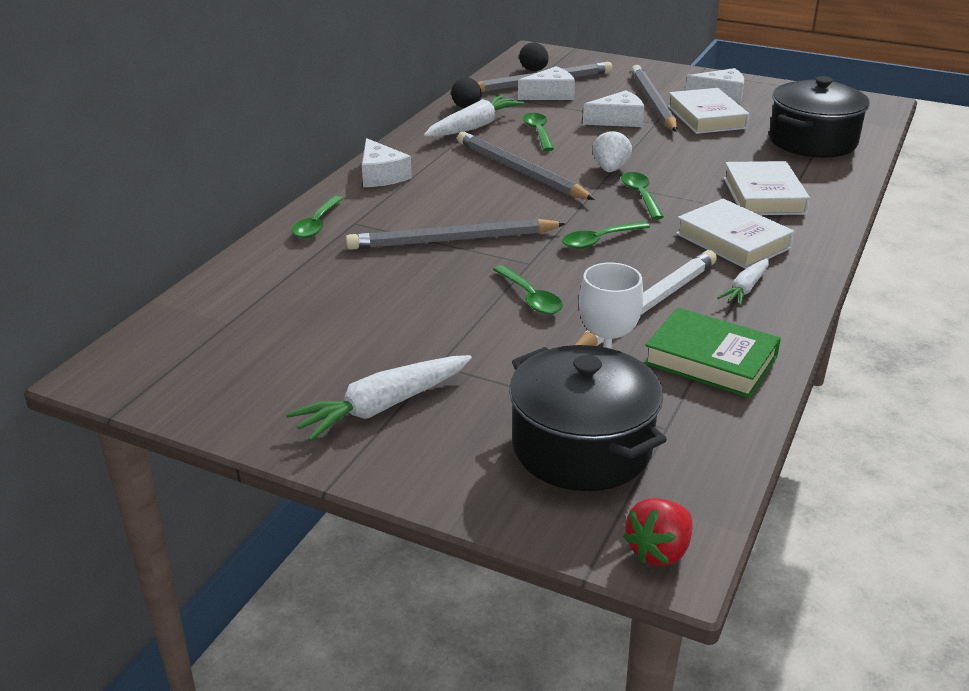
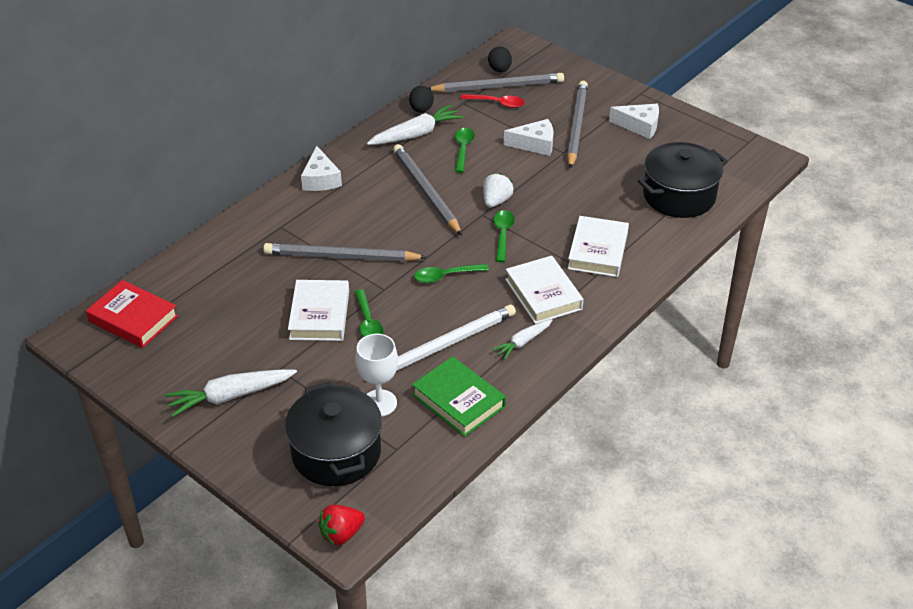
camera: 15 degrees right, 10 degrees up
(190, 341) = (133, 319): none -> red book
(317, 224) = (254, 224): green spoon -> none
(550, 94) = (497, 103): white cheese -> red spoon
(706, 117) = (610, 152): white book -> white book (320, 315)

